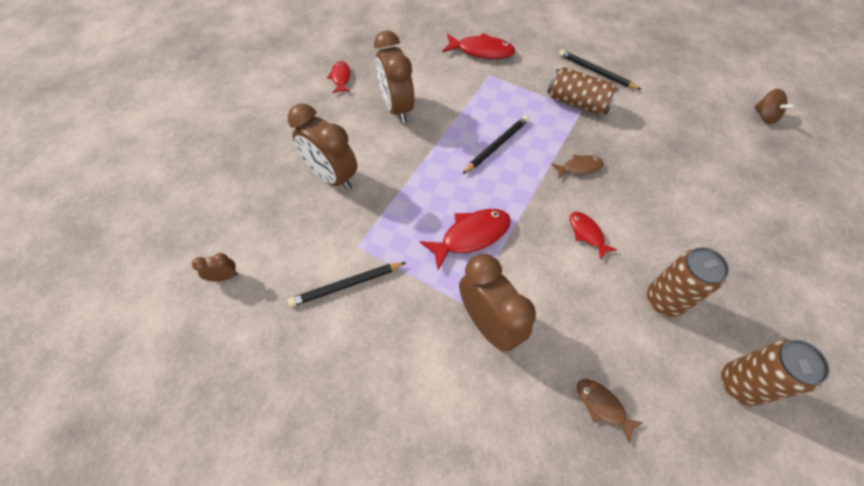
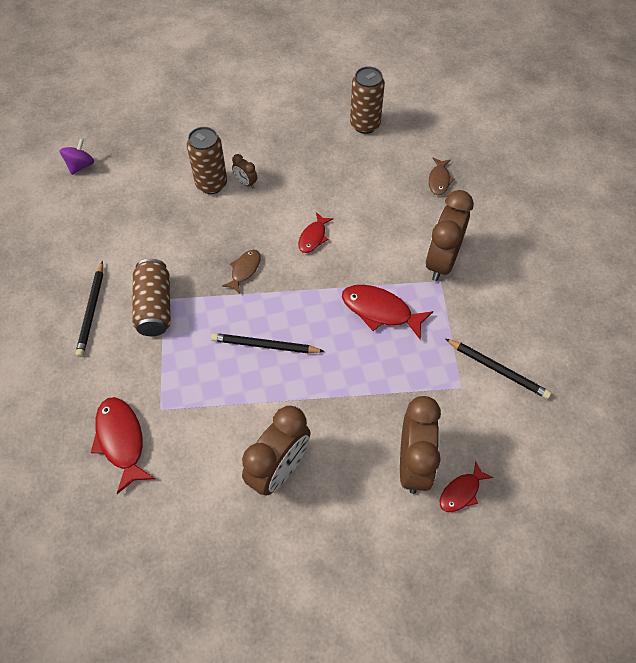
camera: 125 degrees left, 0 degrees up
(224, 277) = (577, 468): brown clock -> brown clock (245, 183)
(340, 78) = (274, 572): red fish -> red fish (461, 492)
(579, 167) = (244, 270): brown fish -> brown fish turned 75 degrees clockwise
(664, 300) = (335, 175): brown can -> brown can (211, 184)
(764, 116) = (80, 165): brown spinning top -> purple spinning top

